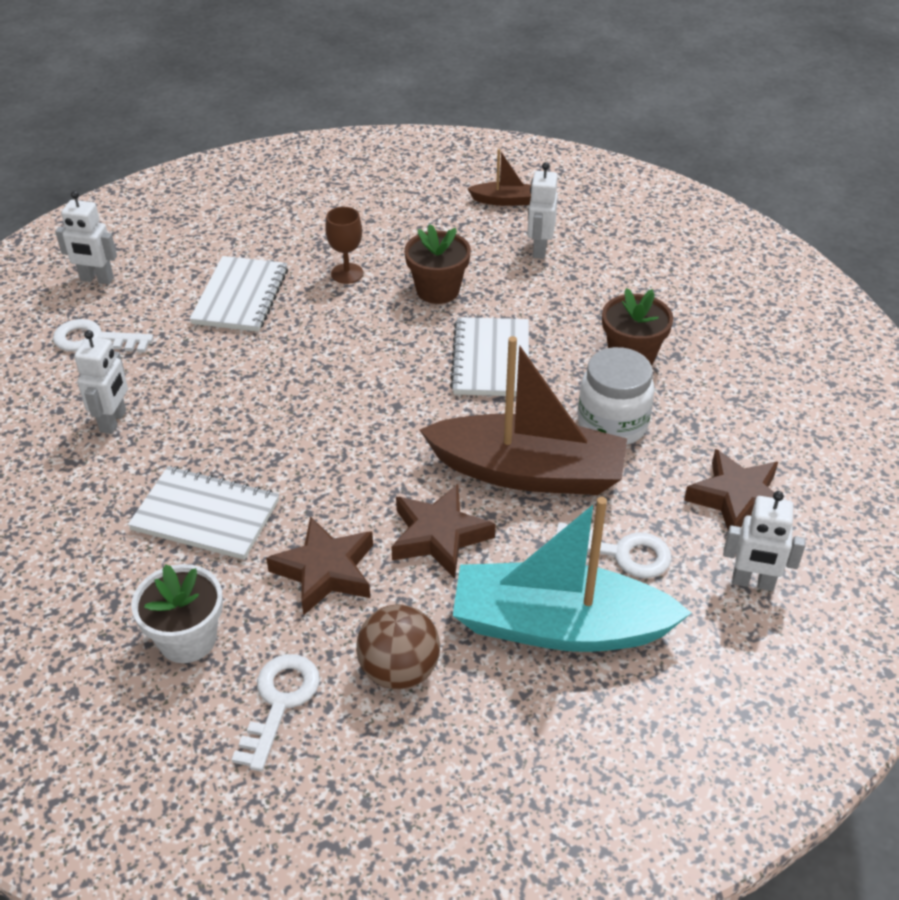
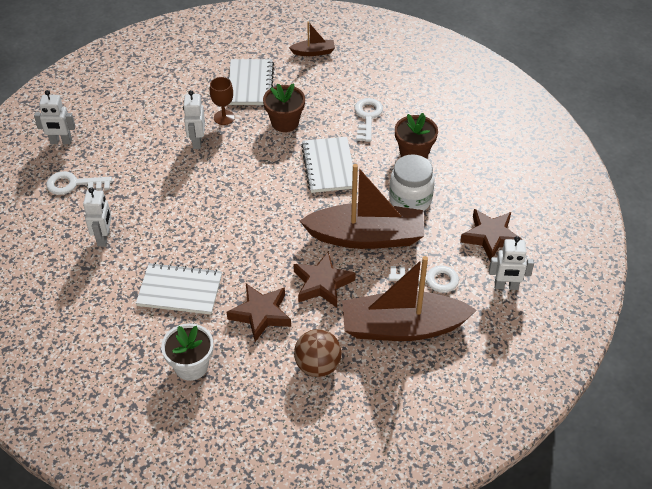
camera: 10 degrees left, 5 degrees up
(241, 296) = (159, 142): white notebook -> white notebook (250, 84)
(280, 702) = (254, 394): white key -> white key (367, 117)
(539, 249) = (343, 85): white robot -> white robot (197, 141)
(559, 626) = (402, 327): turquoise boat -> brown boat

